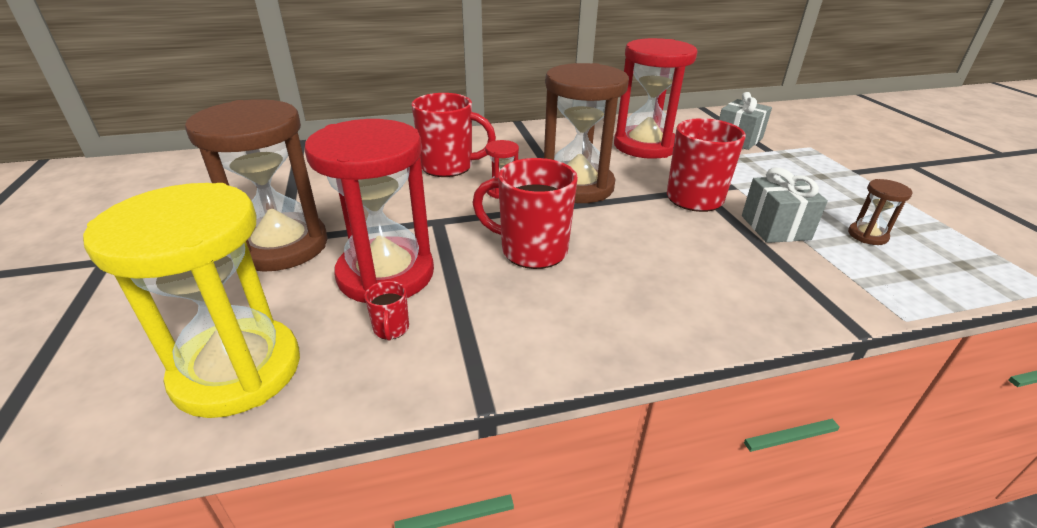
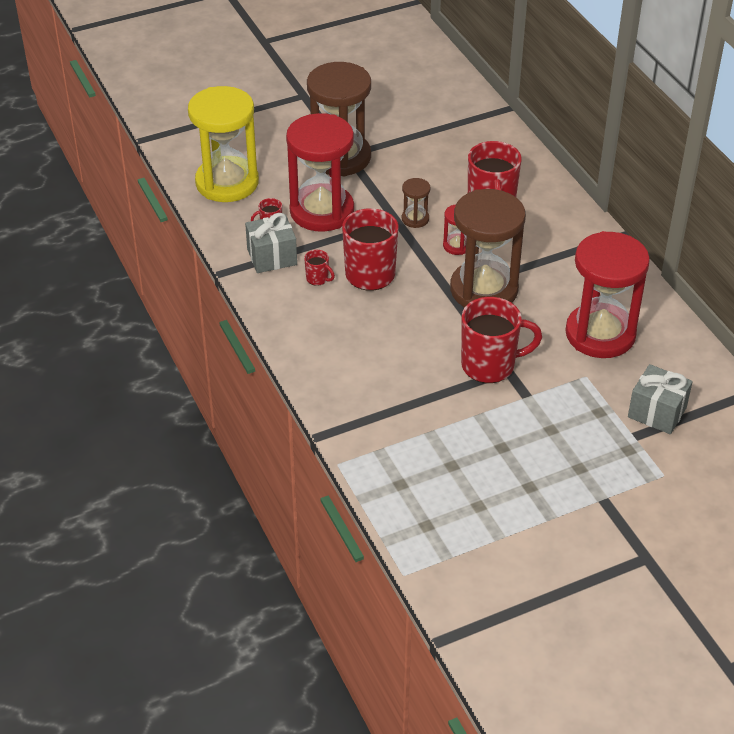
camera: 80 degrees right, 10 degrees up
(531, 294) = (318, 279): none -> red mug
(775, 227) = (451, 413): grey gift -> grey gift (272, 257)
(867, 235) = (457, 473): brown hourglass -> brown hourglass (415, 219)

